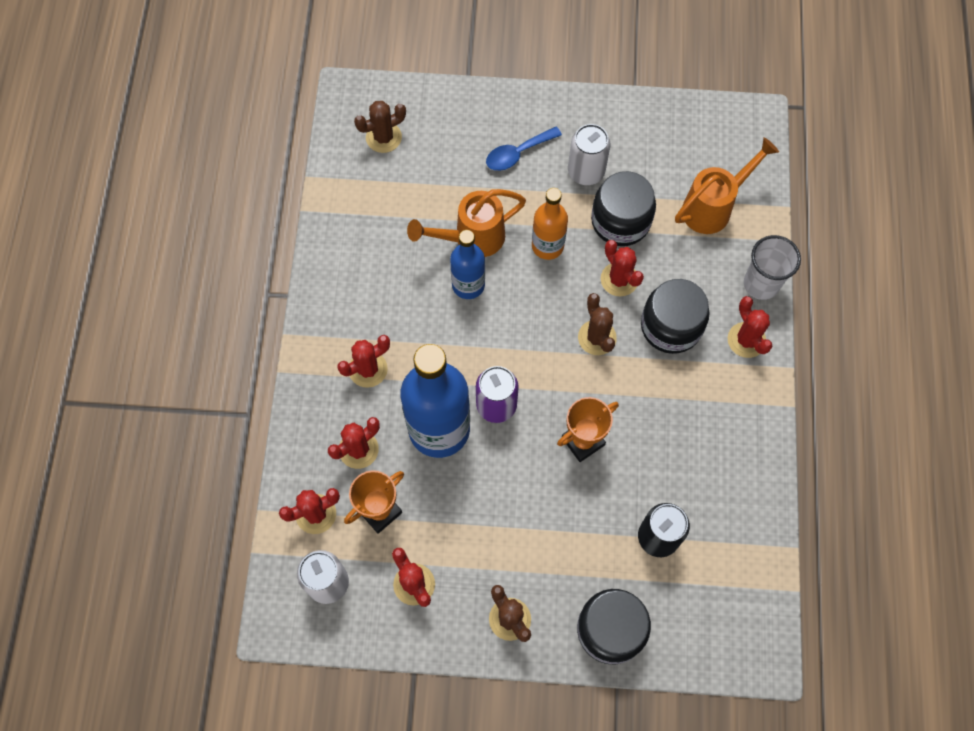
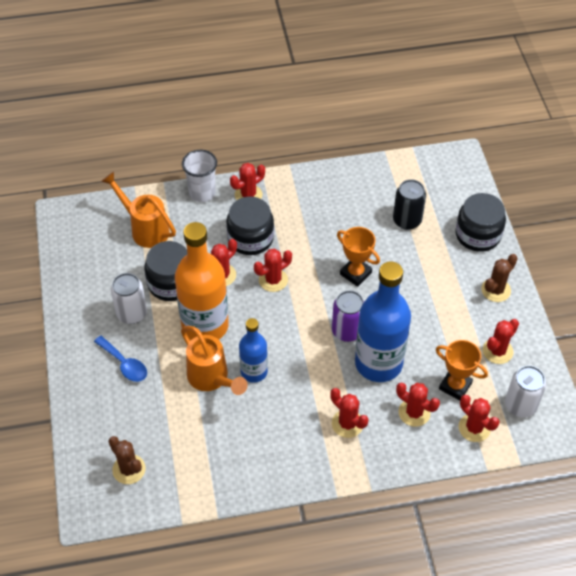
camera: 105 degrees left, 15 degrees down
(547, 246) = (205, 326): orange bottle -> orange bottle, size x1.79
(597, 337) = (273, 280): brown cactus -> red cactus

